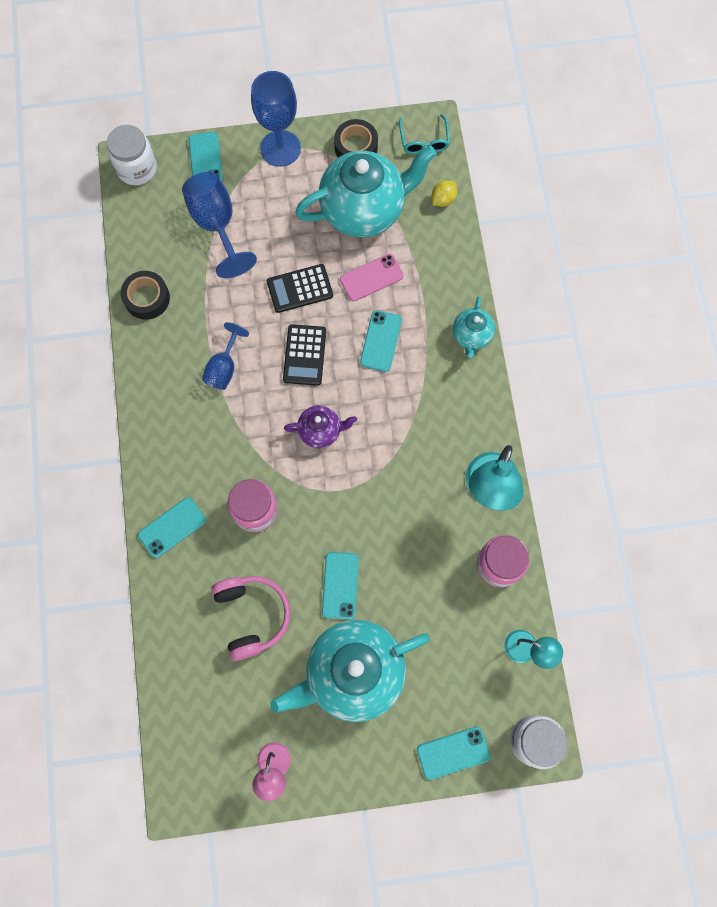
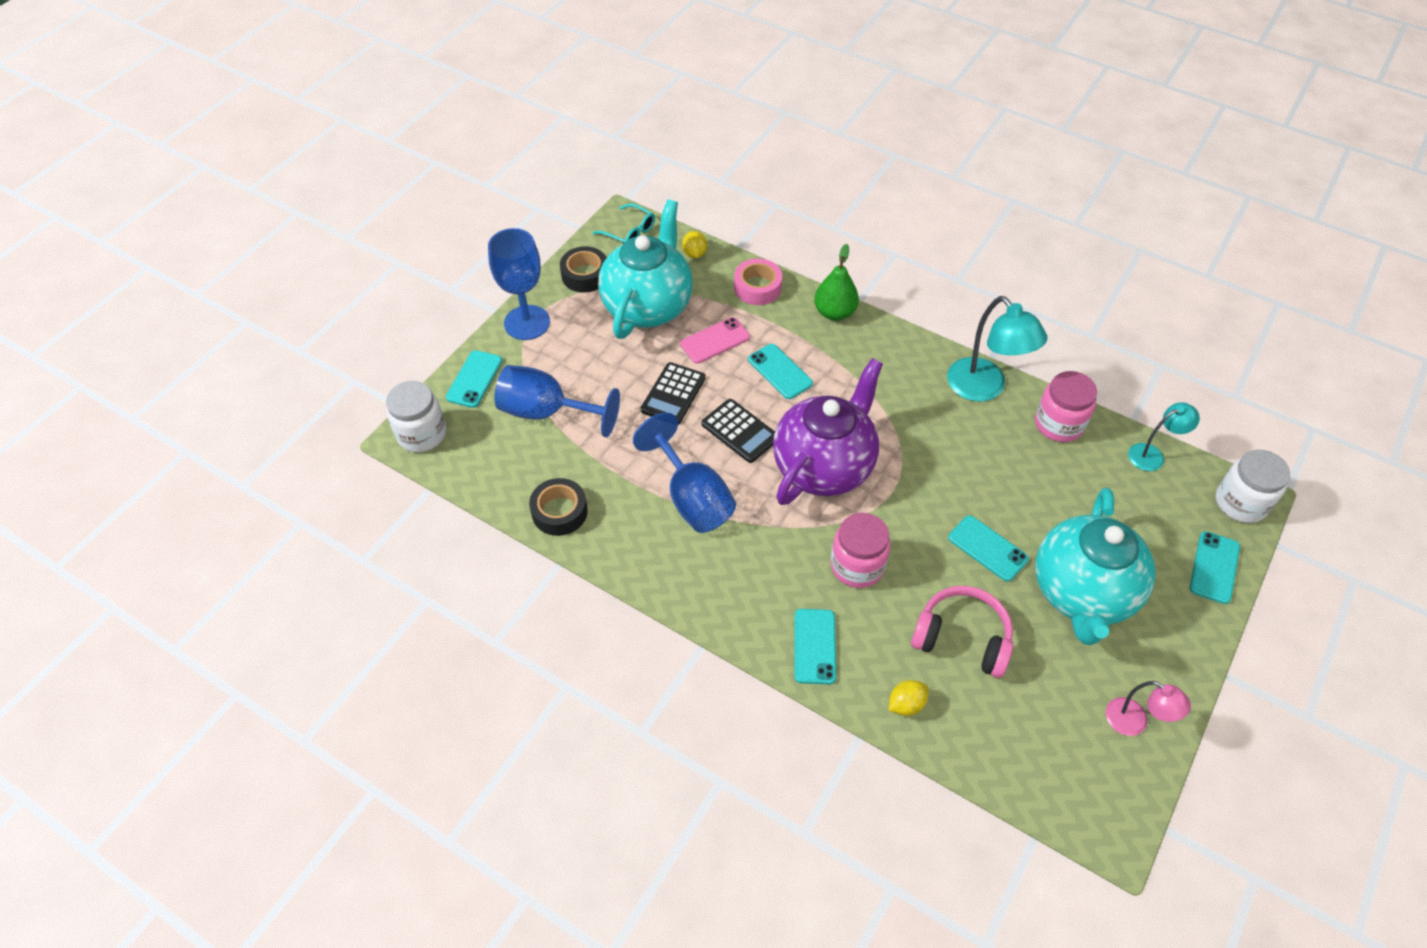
camera: 50 degrees left, 20 degrees down
(173, 613) = (906, 704): none -> yellow lemon
(205, 159) = (474, 379): turquoise phone -> turquoise phone turned 75 degrees clockwise
(224, 368) = (692, 498): blue goblet -> blue goblet, size x1.63
(320, 431) = (824, 466): purple teapot -> purple teapot, size x2.10
(371, 277) = (715, 341): pink phone -> pink phone turned 45 degrees clockwise
(448, 266) = (757, 287): none -> pink tape
(471, 336) = (834, 312): turquoise teapot -> green pear

